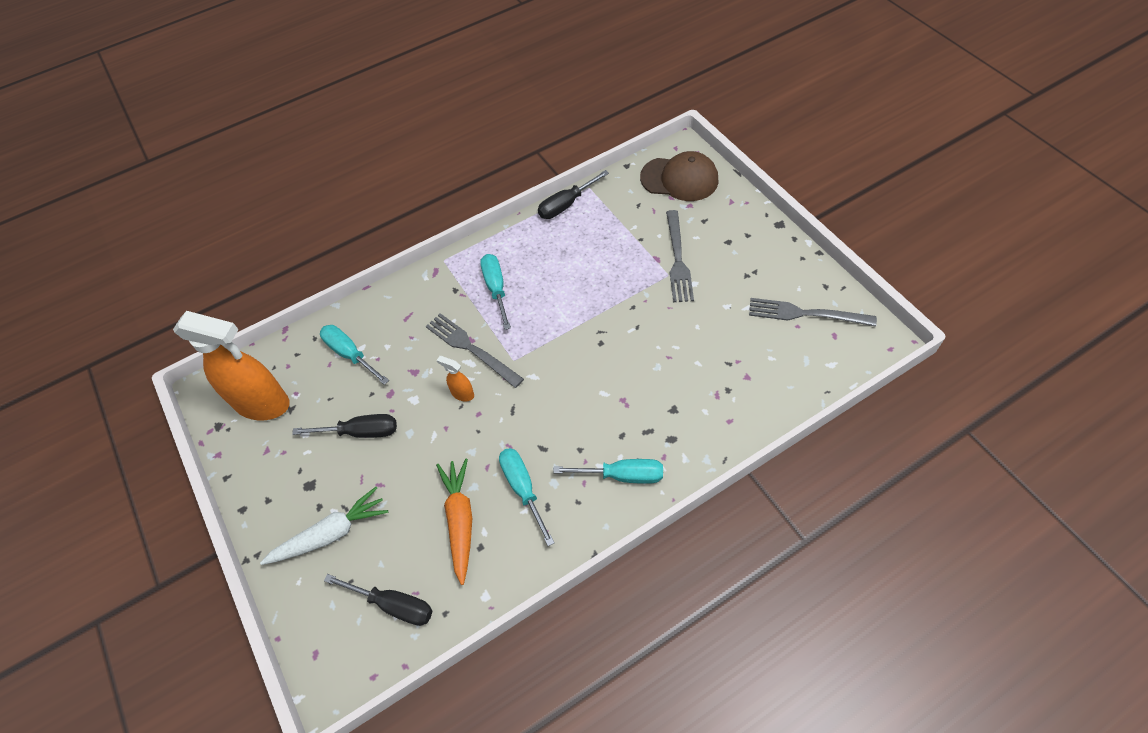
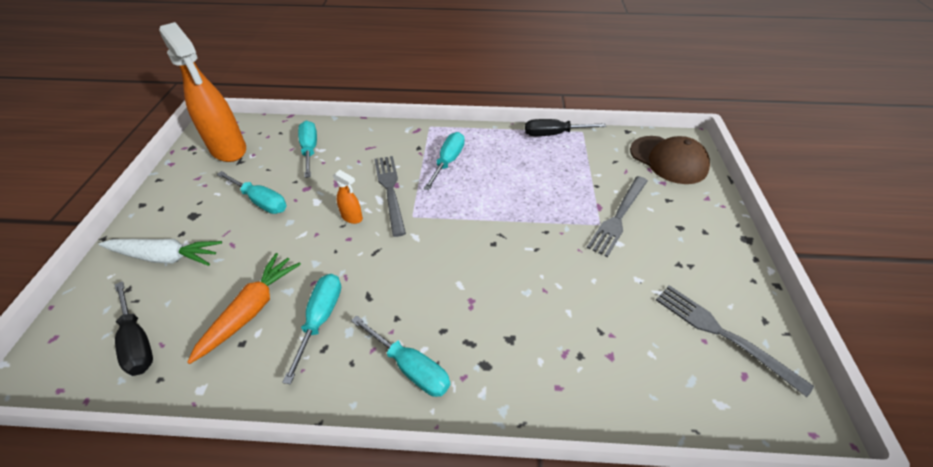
camera: 30 degrees right, 10 degrees down
(360, 432) = (260, 201): black screwdriver -> turquoise screwdriver
(462, 394) = (352, 217): orange spray bottle -> orange spray bottle turned 150 degrees clockwise

